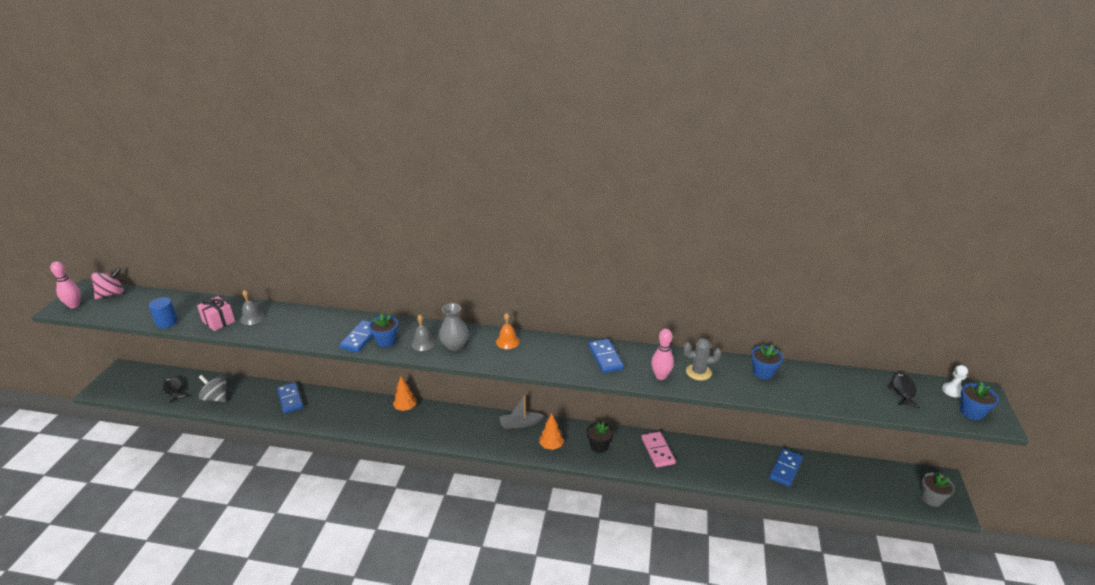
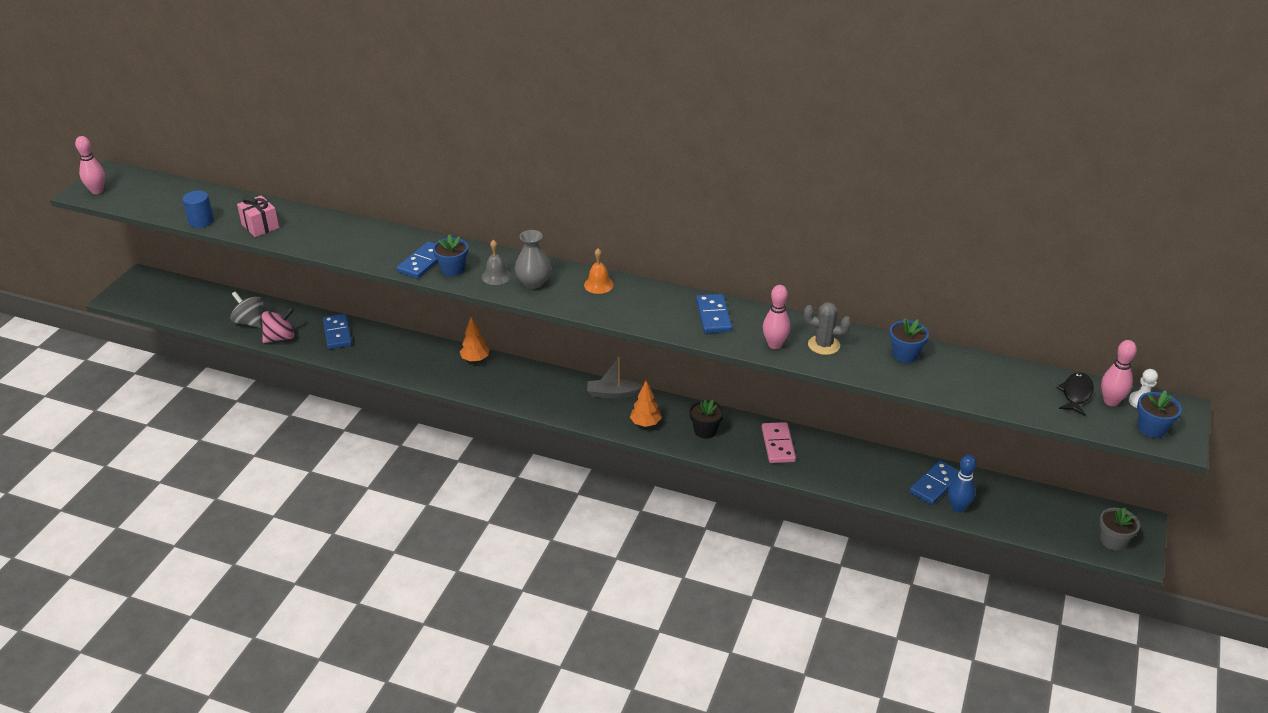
camera: 10 degrees right, 5 degrees up
(111, 294) = (139, 181): pink spinning top -> pink spinning top (280, 337)
(174, 389) = (201, 307): black fish -> none
(252, 318) = (299, 226): grey bell -> none
(809, 486) = (958, 507): none -> blue bowling pin
(930, 393) = (1110, 401): none -> pink bowling pin

